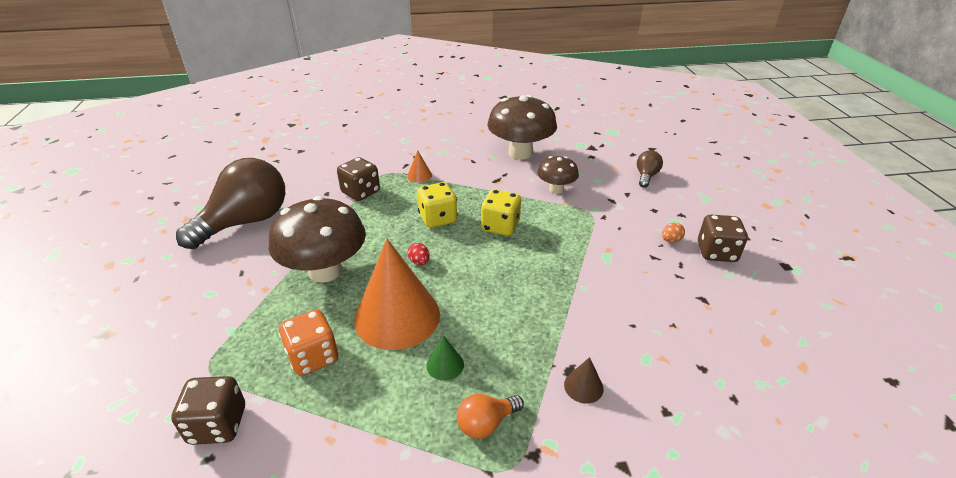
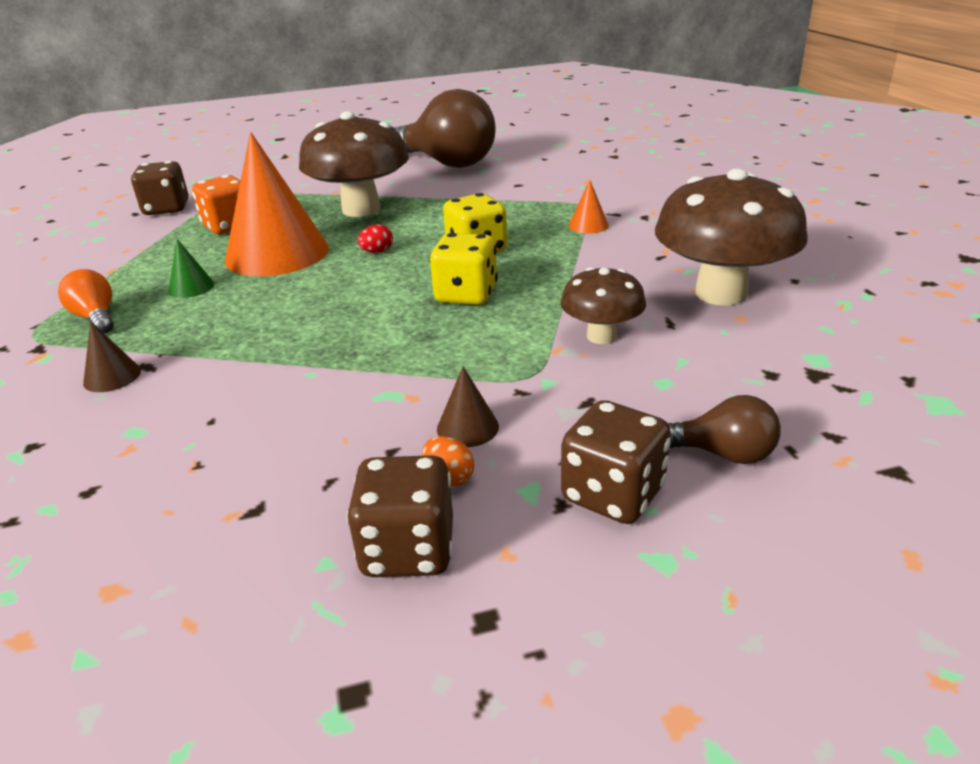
camera: 85 degrees right, 5 degrees down
(360, 192) = (526, 200): brown dice -> brown dice (613, 494)
(634, 233) = (467, 427): none -> brown cone

